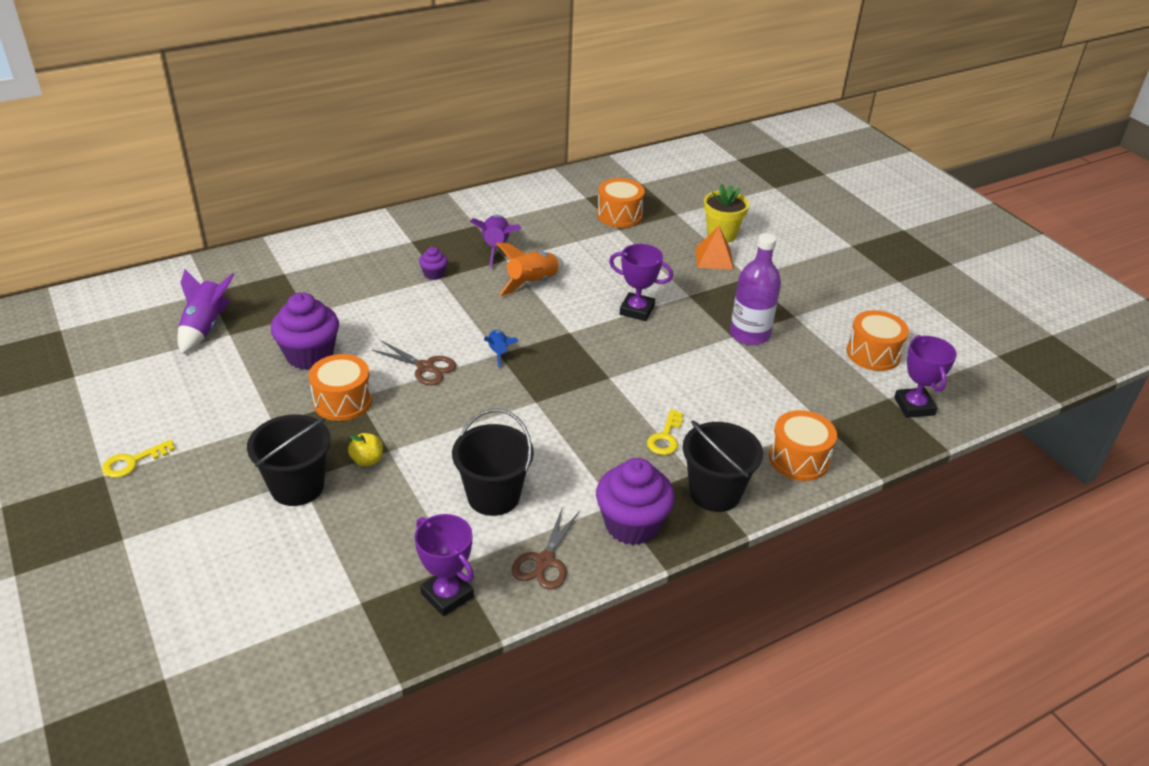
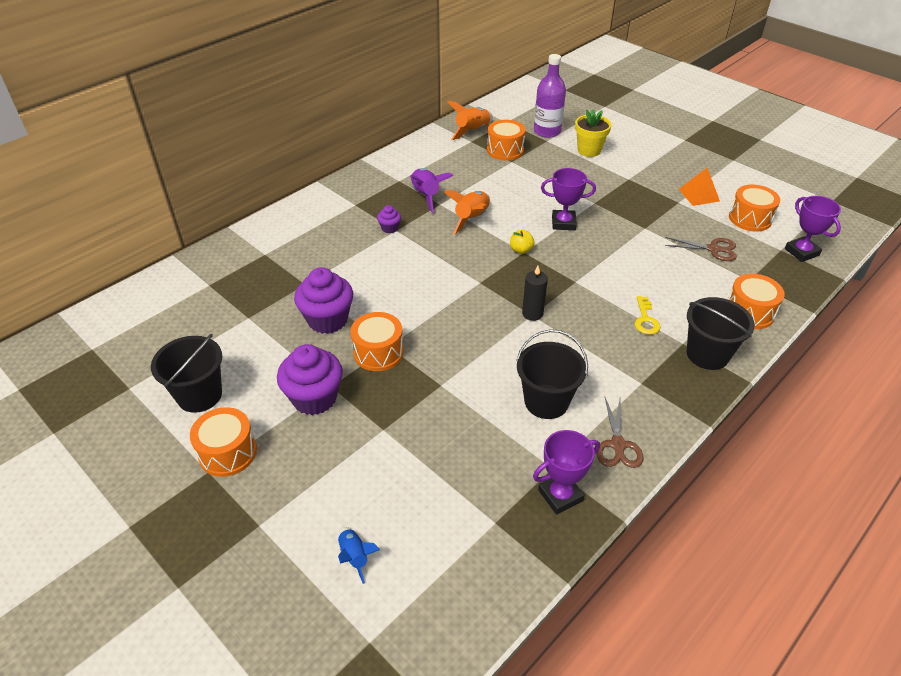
camera: 15 degrees left, 5 degrees up
(133, 462) = (228, 452): yellow key -> orange drum
(205, 327) = (223, 317): purple rocket -> none
(297, 486) = (384, 436): black bucket -> black bucket (199, 395)
(367, 460) = (428, 398): yellow apple -> yellow apple (521, 250)
(425, 367) = (428, 307): brown scissors -> brown scissors (713, 249)
(447, 595) = (560, 495): purple trophy -> purple trophy turned 60 degrees counterclockwise
(498, 352) = (479, 281): blue rocket -> blue rocket (354, 556)
(537, 400) = (532, 313): none -> black candle
(594, 187) = (472, 131): none -> orange rocket
(632, 525) = (664, 396): purple cupcake -> purple cupcake (314, 398)
(714, 258) = (595, 170): orange pyramid -> orange pyramid (699, 195)
(749, 334) = (656, 223): purple bottle -> purple bottle (547, 131)

